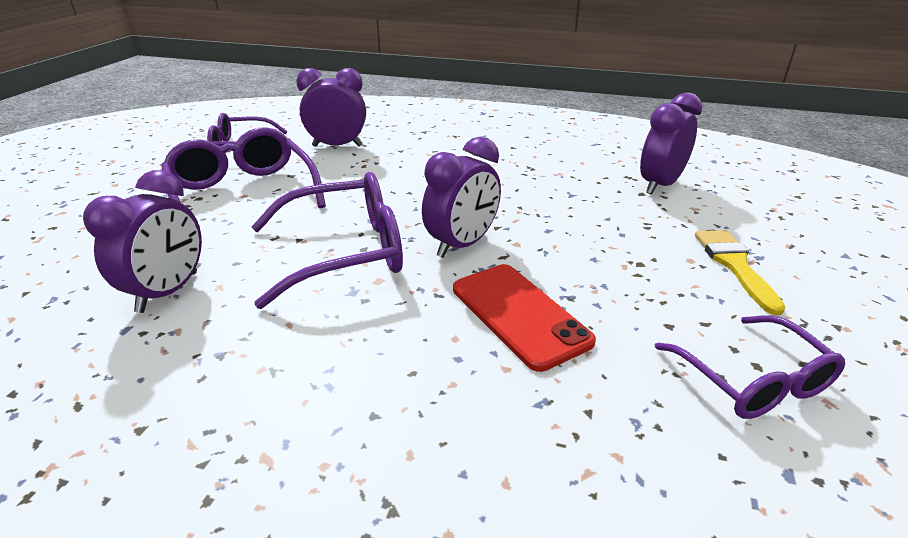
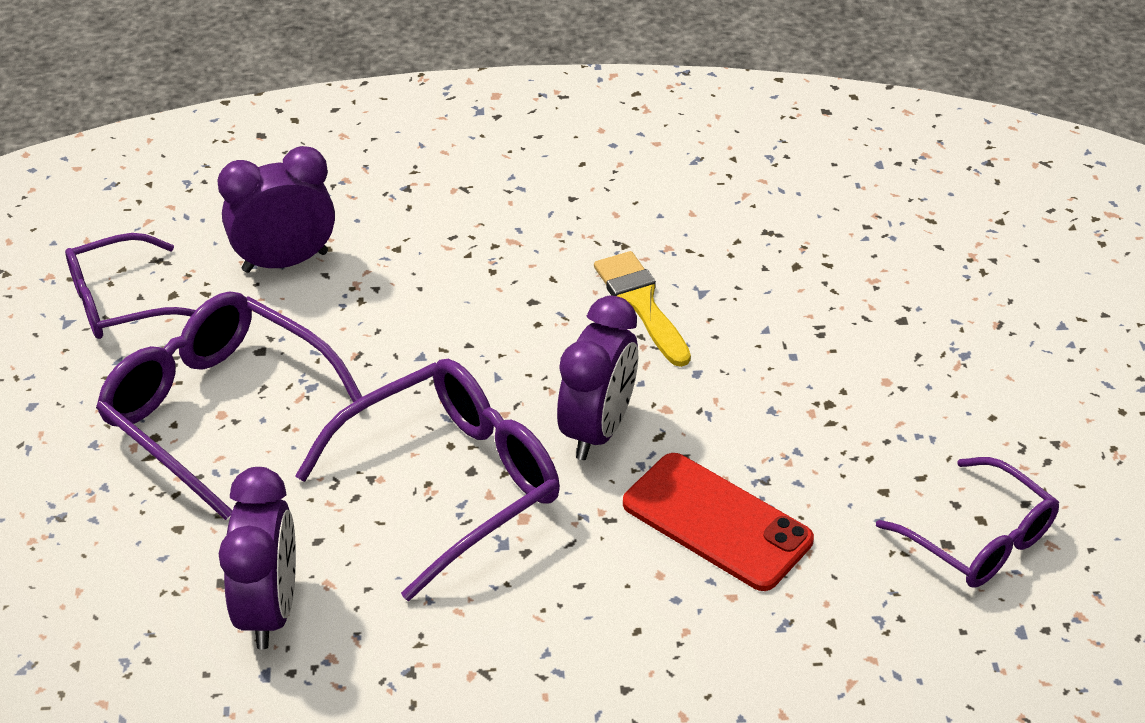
camera: 20 degrees left, 10 degrees up
(659, 185) = (816, 241): purple clock -> none
(734, 265) = (938, 376): yellow brush -> yellow brush (641, 303)

